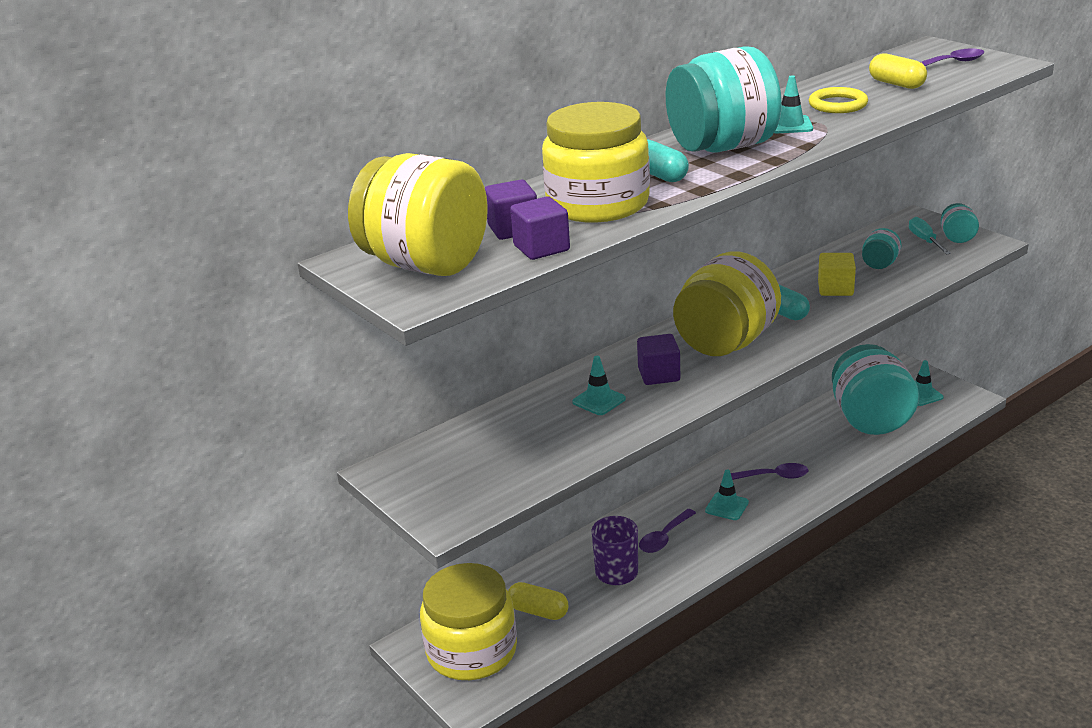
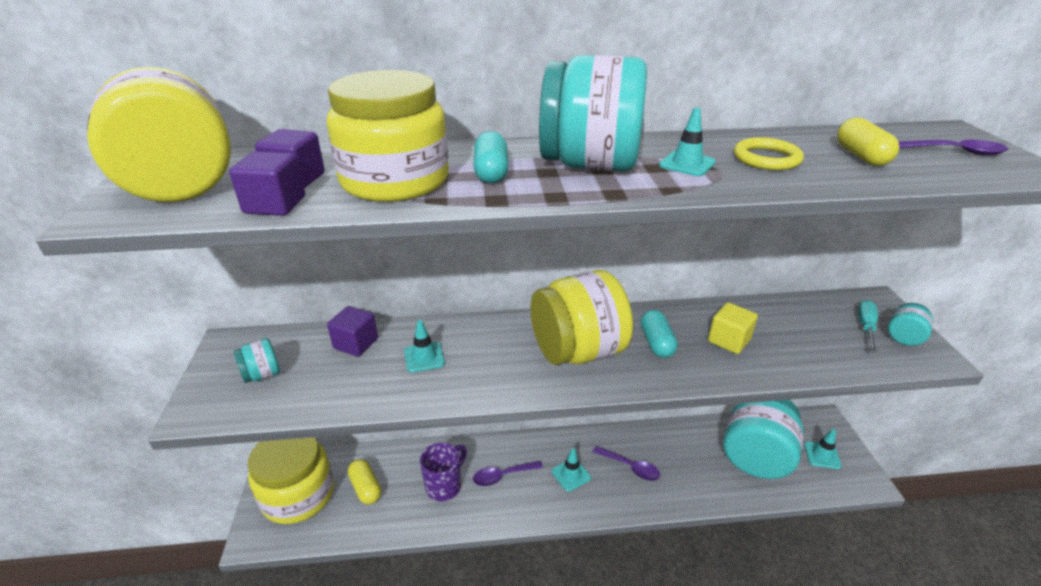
camera: 30 degrees right, 5 degrees up
(659, 375) = (493, 356): purple cube -> purple cube (356, 344)
(879, 264) = (796, 333): turquoise jar -> turquoise jar (262, 375)

